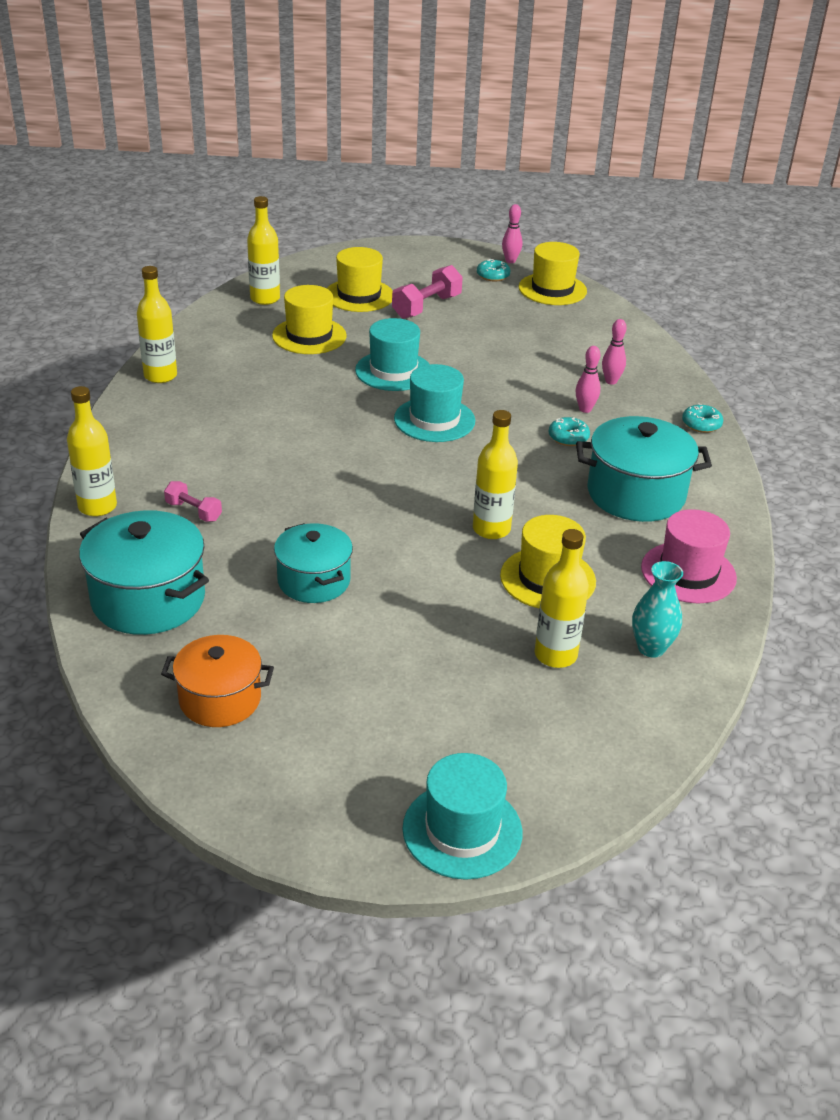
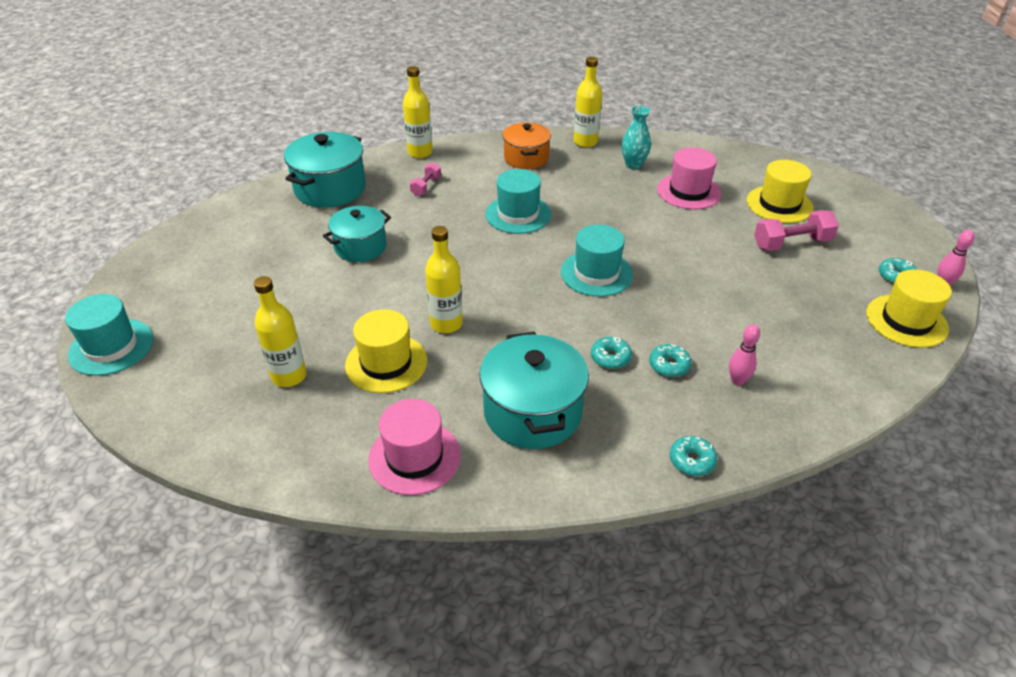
camera: 80 degrees right, 5 degrees up
(220, 699) = (238, 231): orange pot -> orange pot (526, 158)
(265, 299) = (732, 162): yellow bottle -> none
(309, 336) = (688, 191): yellow hat -> pink hat
(393, 371) = (662, 241): turquoise hat -> turquoise hat (518, 214)
(427, 307) = (791, 243): pink dumbbell -> pink dumbbell turned 45 degrees counterclockwise
(585, 409) = (669, 365): pink bowling pin -> turquoise donut
(651, 648) = (302, 435): turquoise vase -> turquoise vase (633, 165)

